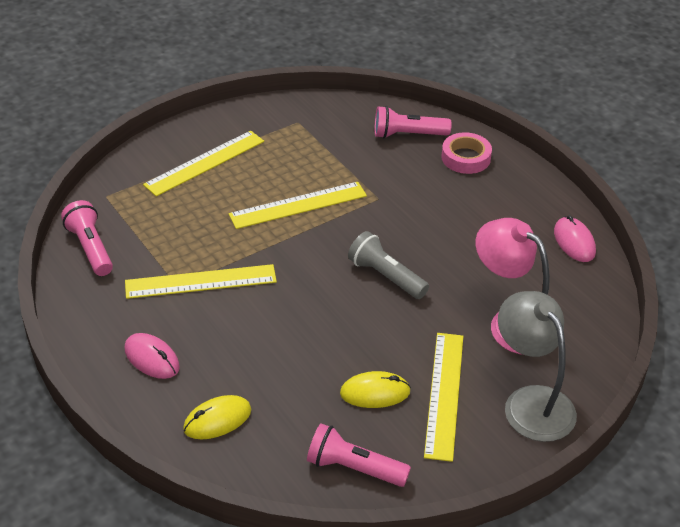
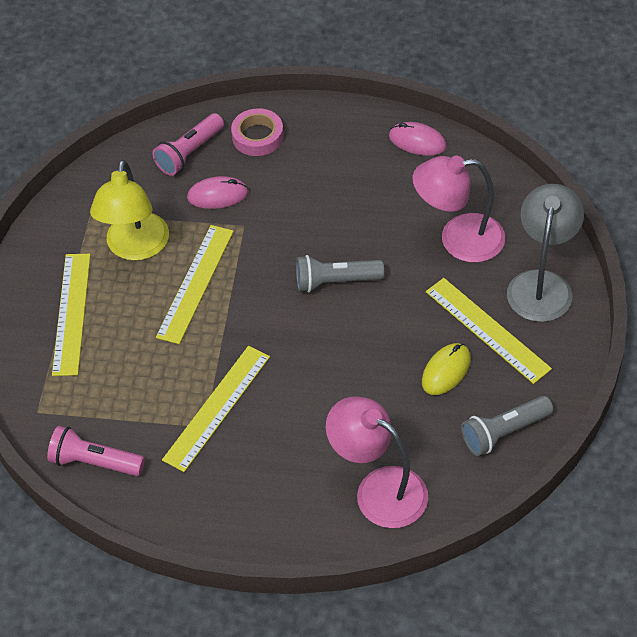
camera: 45 degrees left, 10 degrees up
(152, 358) = (271, 494): pink mouse -> pink mouse (218, 195)
(217, 420) = (378, 489): yellow mouse -> pink lamp
(294, 159) = (135, 248): none -> yellow lamp
(353, 468) = (504, 432): pink flashlight -> grey flashlight
(531, 402) = (542, 284): grey lamp -> grey lamp turned 90 degrees clockwise

